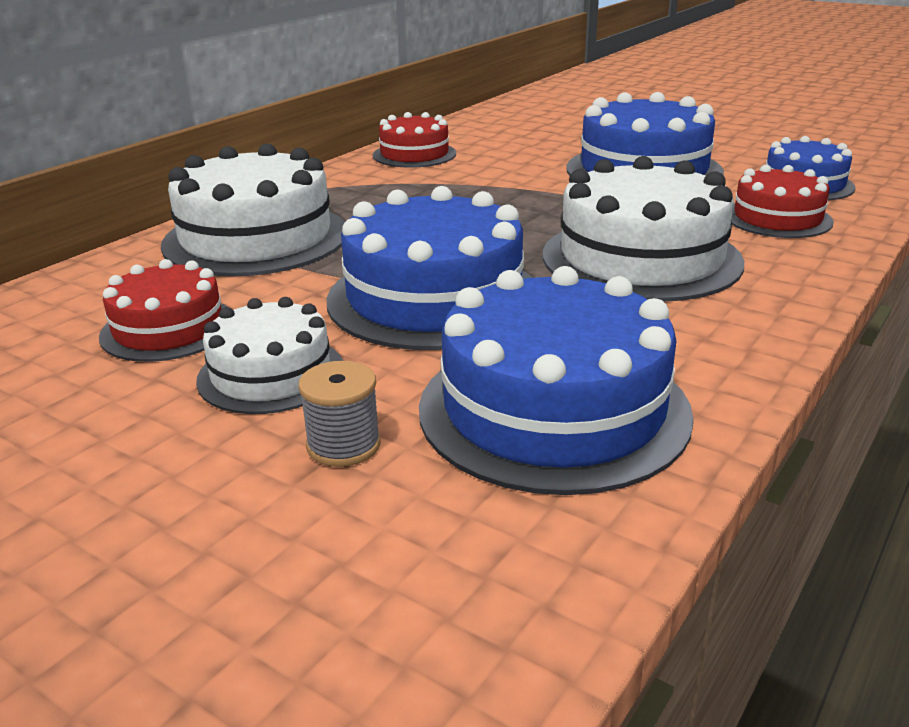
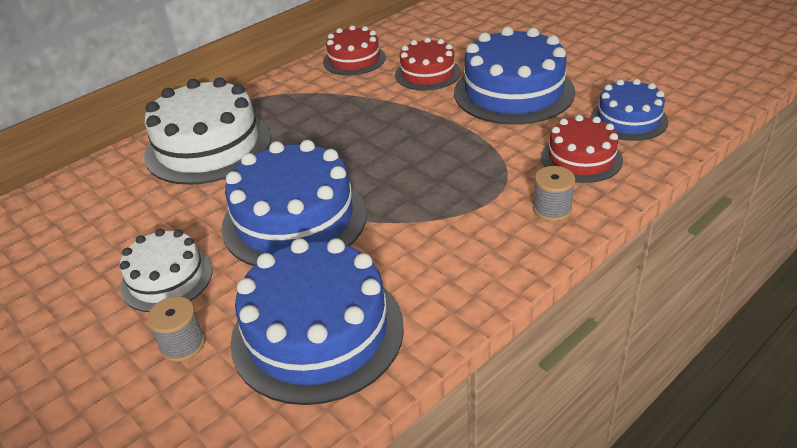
camera: 15 degrees right, 10 degrees up
(168, 328) = (123, 230): red cake -> red cake (427, 73)
(641, 258) = (454, 193): white cake -> none
(781, 263) = (552, 209): none -> grey spool

